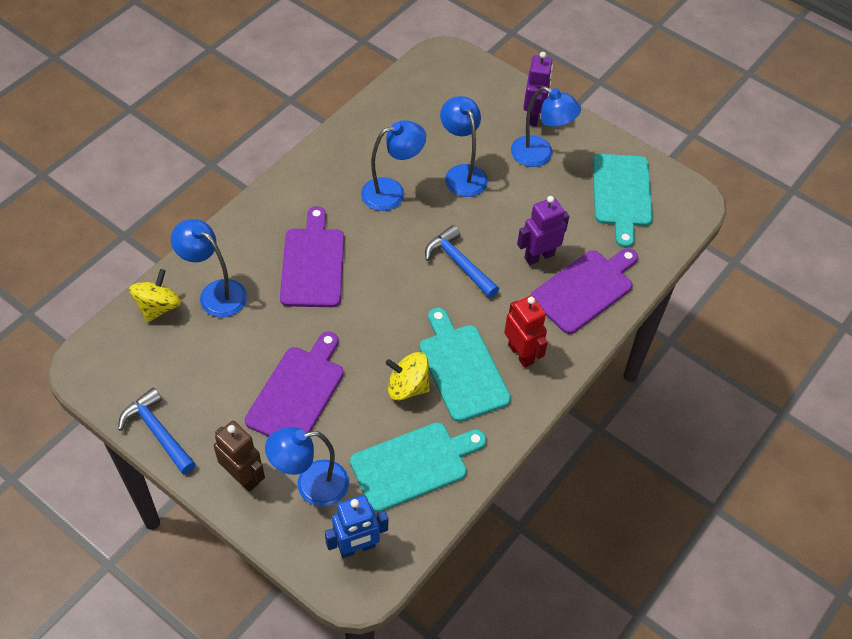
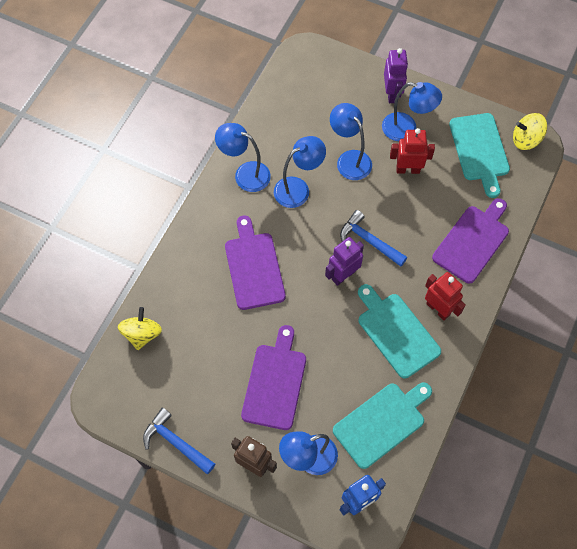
camera: 10 degrees left, 10 degrees up
(215, 293) = (184, 311): blue lamp -> blue lamp (245, 174)
(407, 387) = (359, 358): yellow spinning top -> yellow spinning top (526, 140)
(528, 197) = (408, 169): none -> red robot
(539, 256) = (429, 220): purple robot -> purple robot (343, 275)

